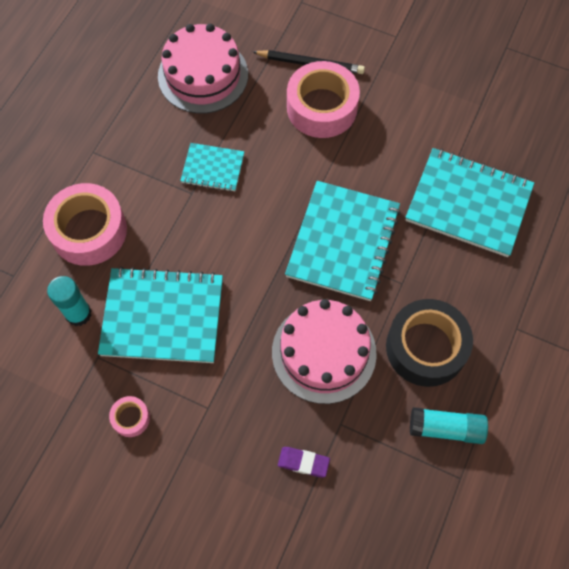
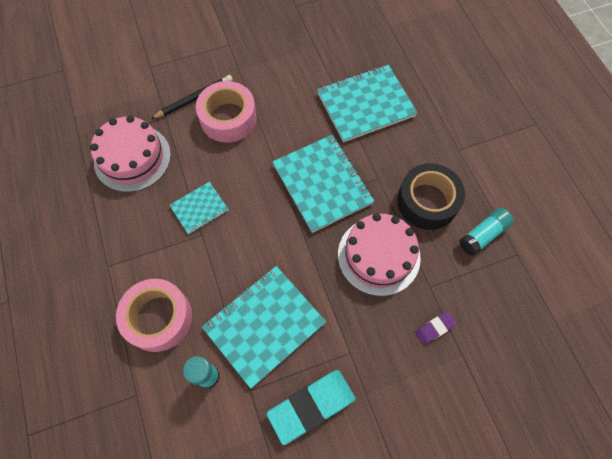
camera: 45 degrees left, 0 degrees up
(131, 418) = (311, 406): pink tape -> turquoise eraser

